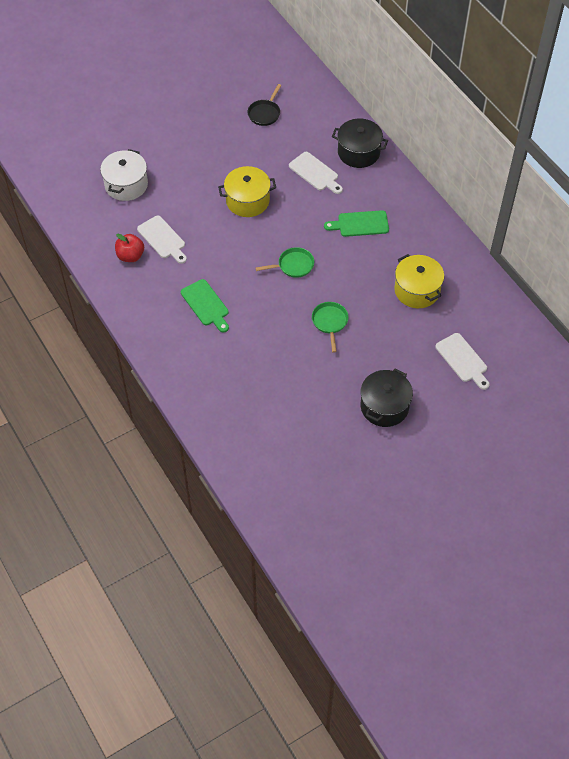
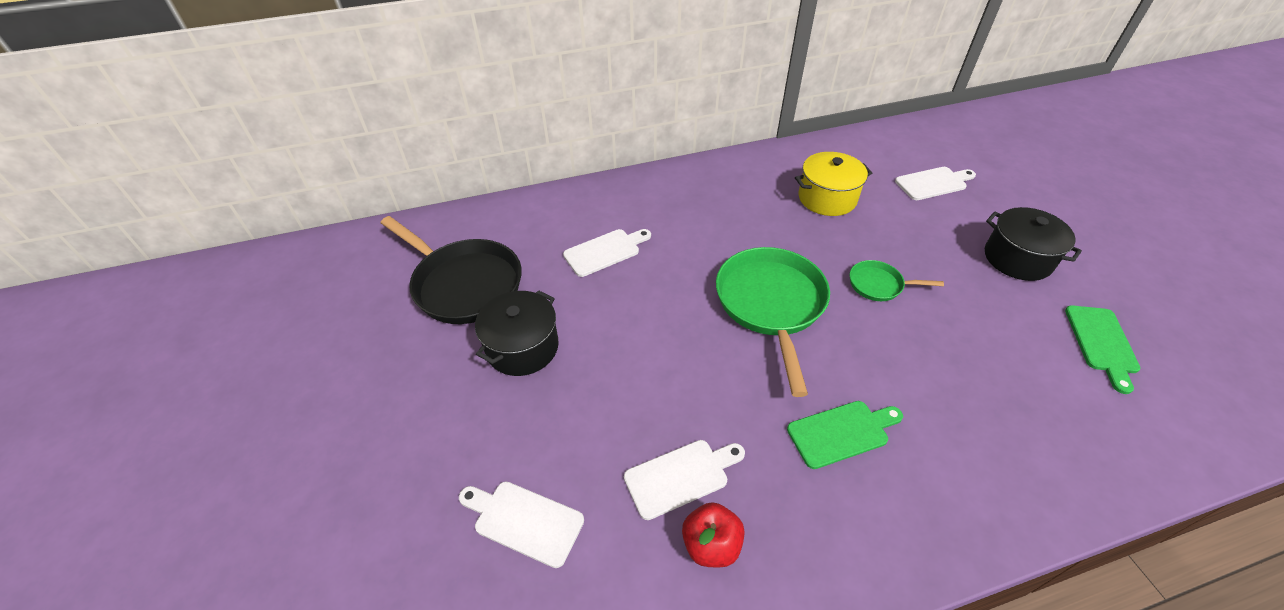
camera: 75 degrees left, 10 degrees down
(126, 185) = (524, 520): white pot -> white cutting board
(247, 201) = (630, 336): yellow pot -> none
(265, 113) = (463, 284): black pan -> black pan, size x2.06
(293, 265) = (771, 305): green pan -> green pan, size x2.06
(358, 152) = (587, 205): black pot -> black pot (522, 347)
(360, 224) = (710, 226): green cutting board -> green cutting board (1101, 343)

